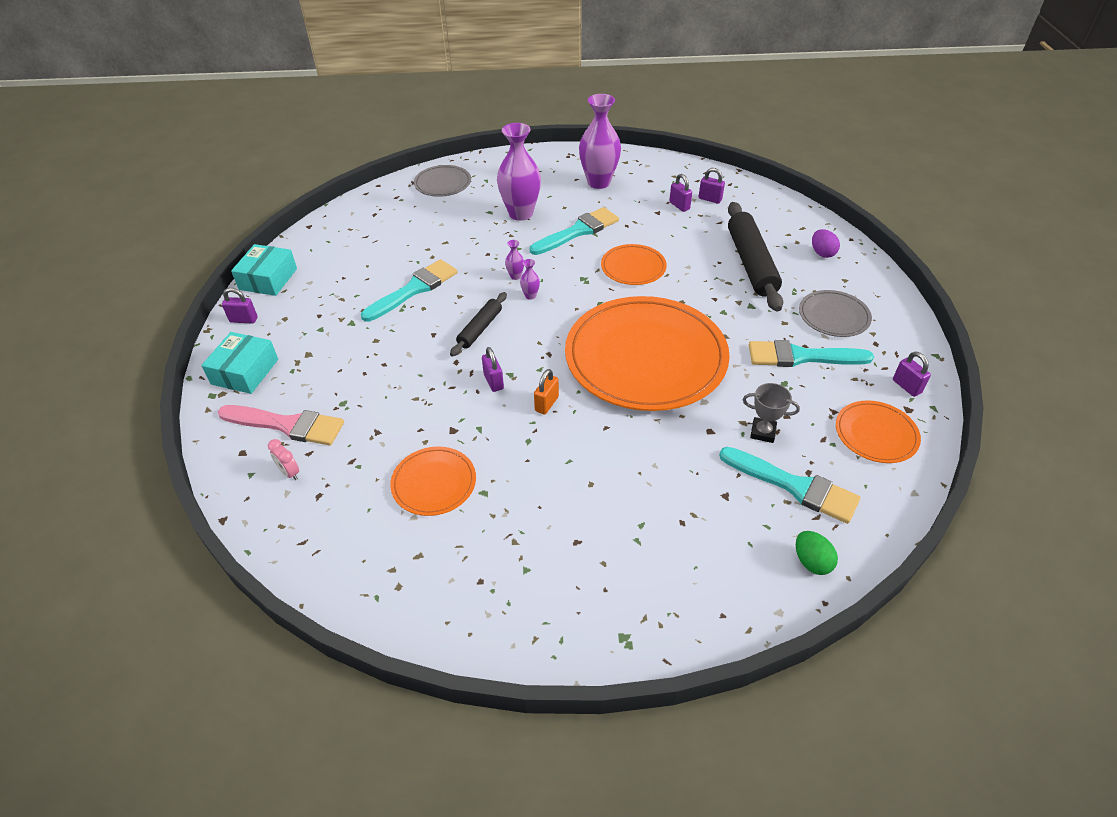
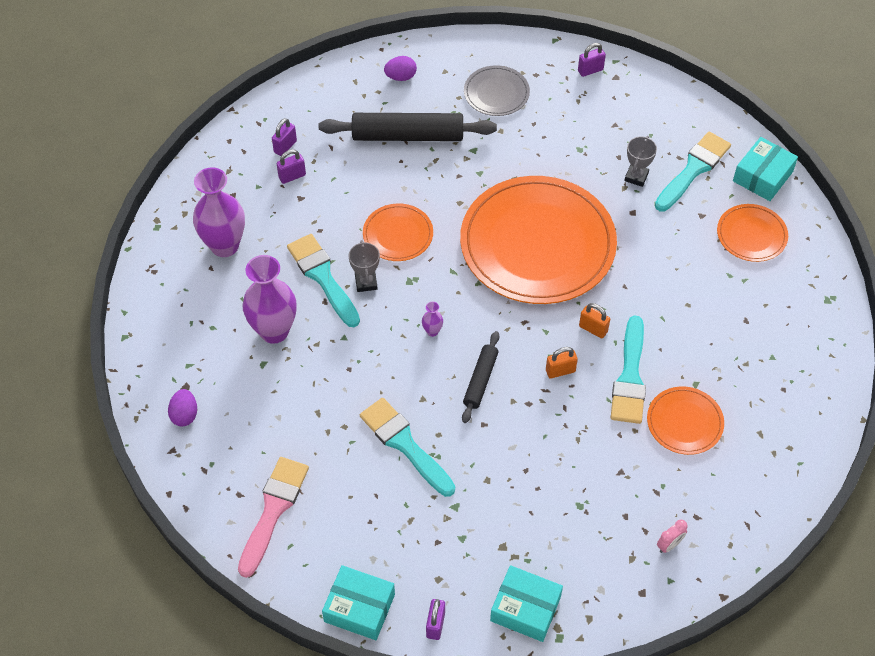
camera: 85 degrees left, 10 degrees up
(287, 425) = (607, 554): pink brush -> pink brush (273, 510)
(443, 183) = (184, 415): grey plate -> purple egg
(480, 329) = (480, 380): black rolling pin -> black rolling pin turned 75 degrees clockwise
(493, 382) = (560, 371): purple padlock -> orange padlock
(515, 276) = (396, 343): purple vase -> none
(576, 254) = (366, 282): none -> grey trophy
(801, 356) = (548, 129): turquoise brush -> turquoise brush (630, 377)
(811, 562) = (762, 176): green egg -> turquoise box
(876, 434) = (642, 105): orange plate -> orange plate (751, 235)

